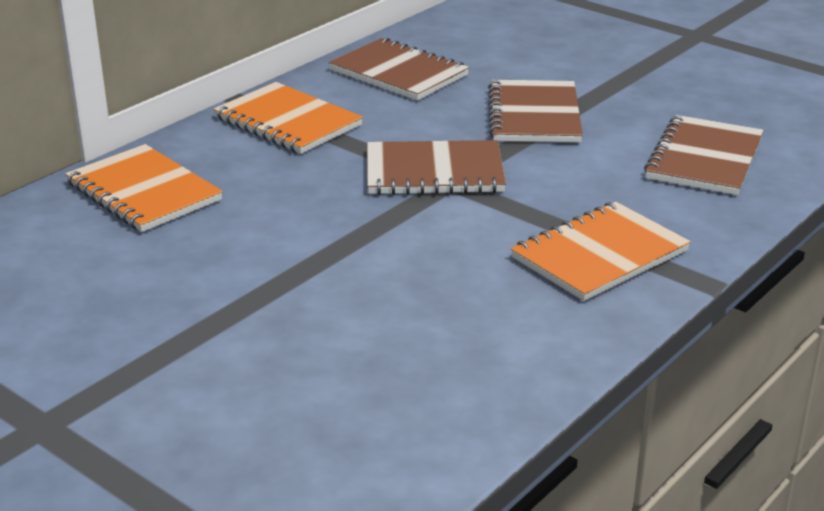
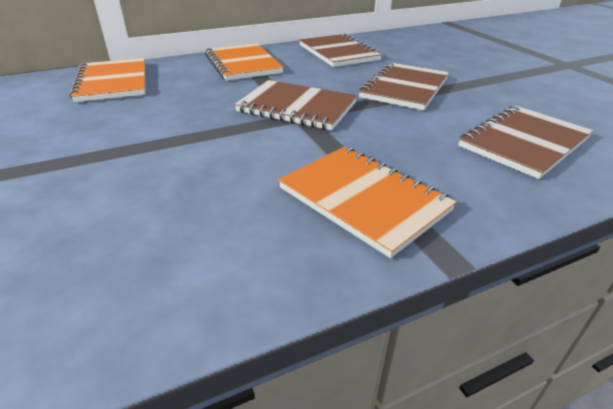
camera: 25 degrees right, 5 degrees up
(599, 255) = (363, 199): orange notebook -> orange notebook turned 60 degrees clockwise

